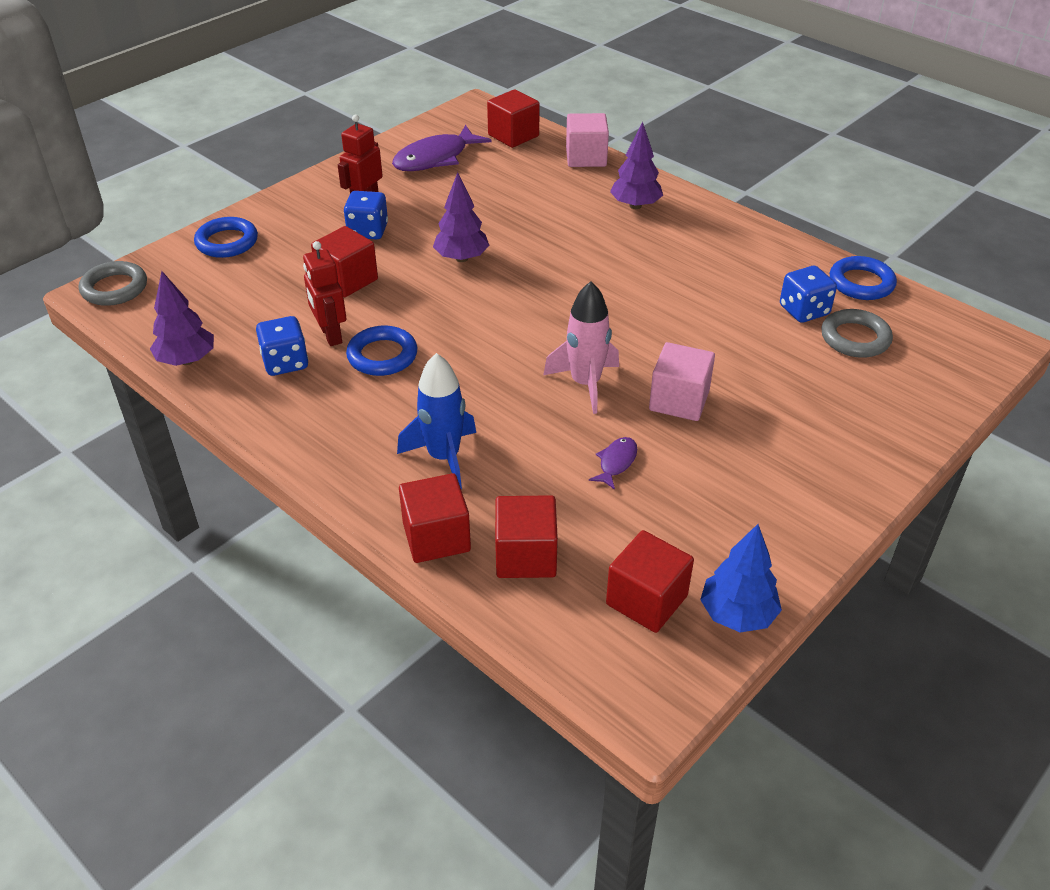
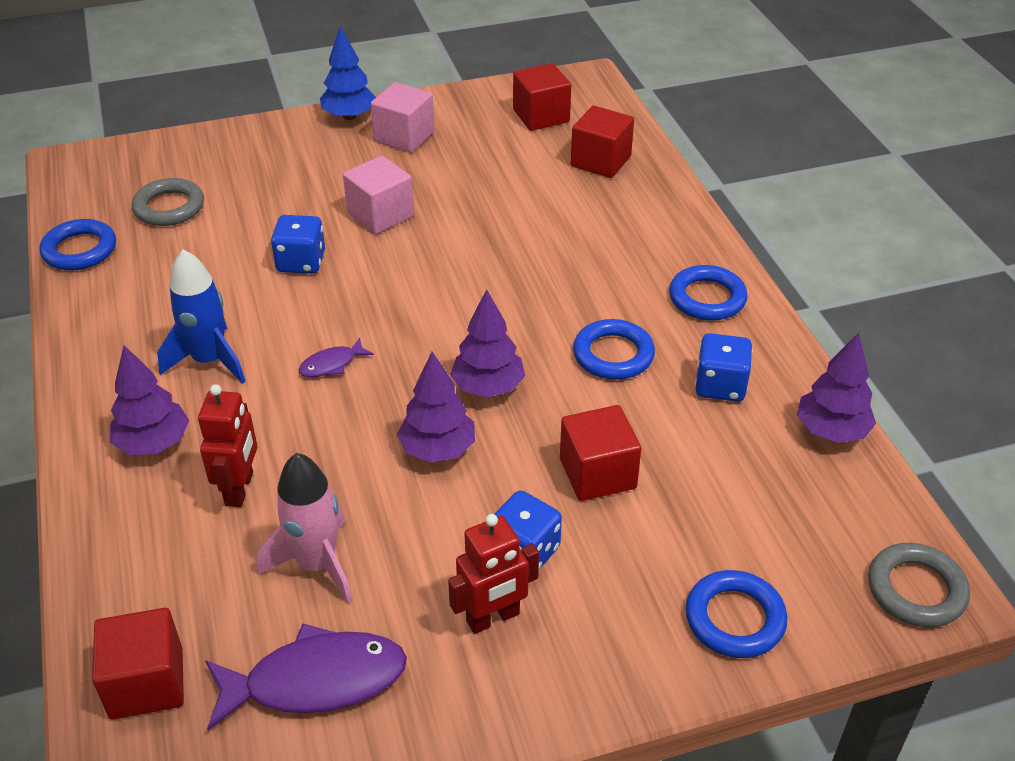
camera: 150 degrees left, 0 degrees up
(327, 432) = (707, 298): none -> blue ring
(330, 335) = (656, 401): red robot -> red robot (240, 489)
(436, 537) = (658, 192): red cube -> none
(444, 457) = (615, 242): blue rocket -> blue rocket (209, 361)
(460, 302) = (488, 387): none -> purple tree
(585, 384) = (443, 256): pink rocket -> pink rocket (317, 564)
(586, 157) = (104, 569): pink cube -> pink cube (404, 136)
(616, 462) = (480, 191): purple fish -> purple fish (332, 364)
(737, 614) = (492, 93): blue tree -> blue tree (349, 116)
(804, 310) = (171, 246): blue dice -> blue dice (301, 262)

